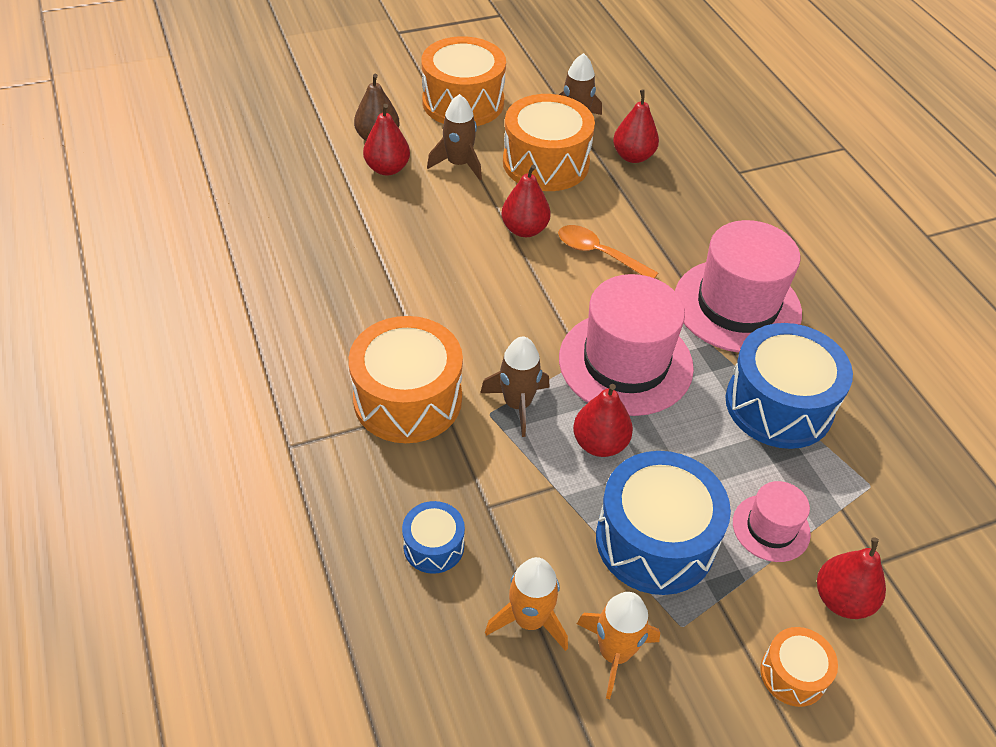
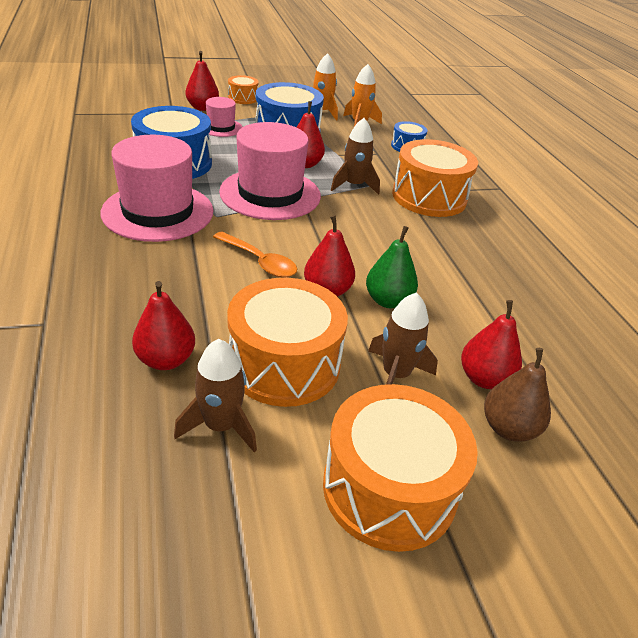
camera: 175 degrees left, 10 degrees down
(465, 227) = (388, 301): none -> green pear

